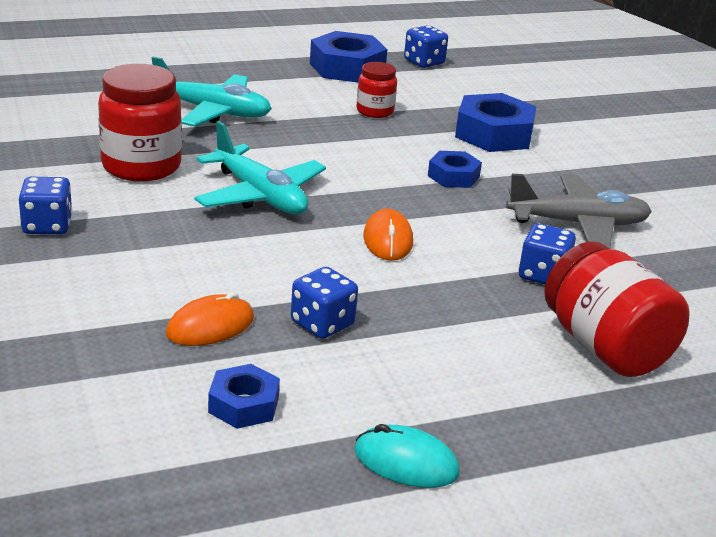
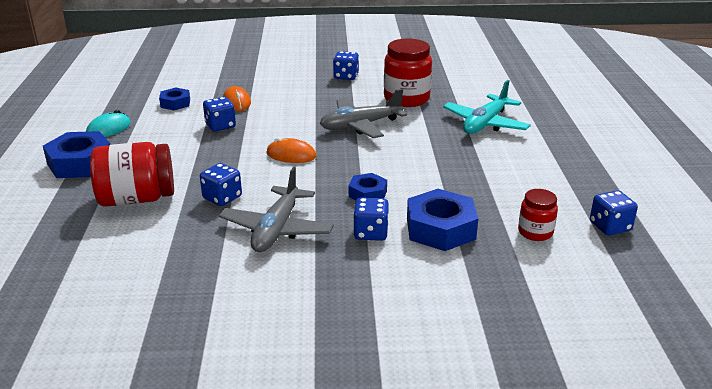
camera: 110 degrees right, 0 degrees up
(260, 195) = (360, 126): turquoise plane -> grey plane
(347, 68) = (582, 184): blue nut -> blue nut (80, 163)
(375, 111) = (488, 182): red jar -> red jar (535, 232)
(534, 169) = (371, 233): none -> blue dice

